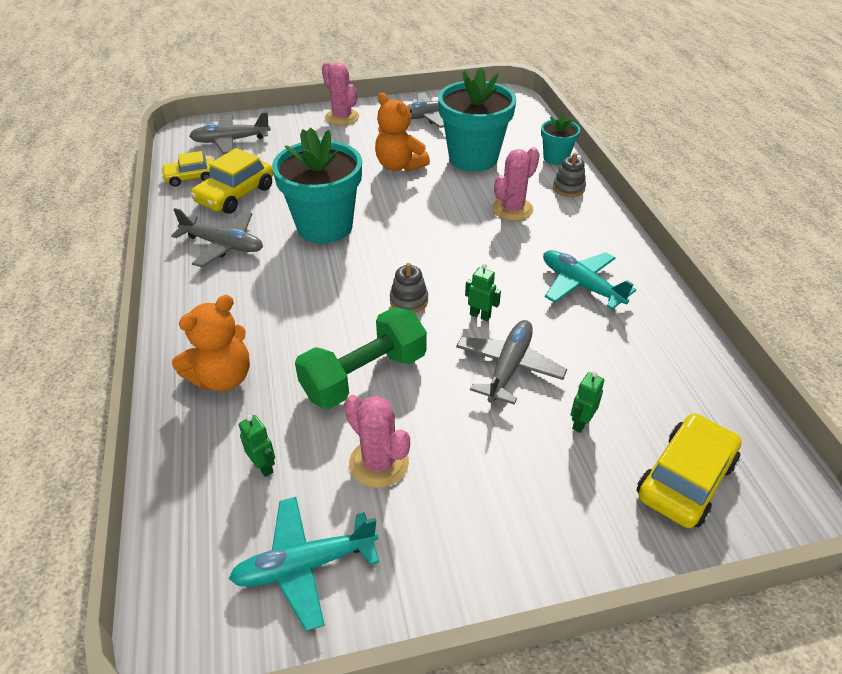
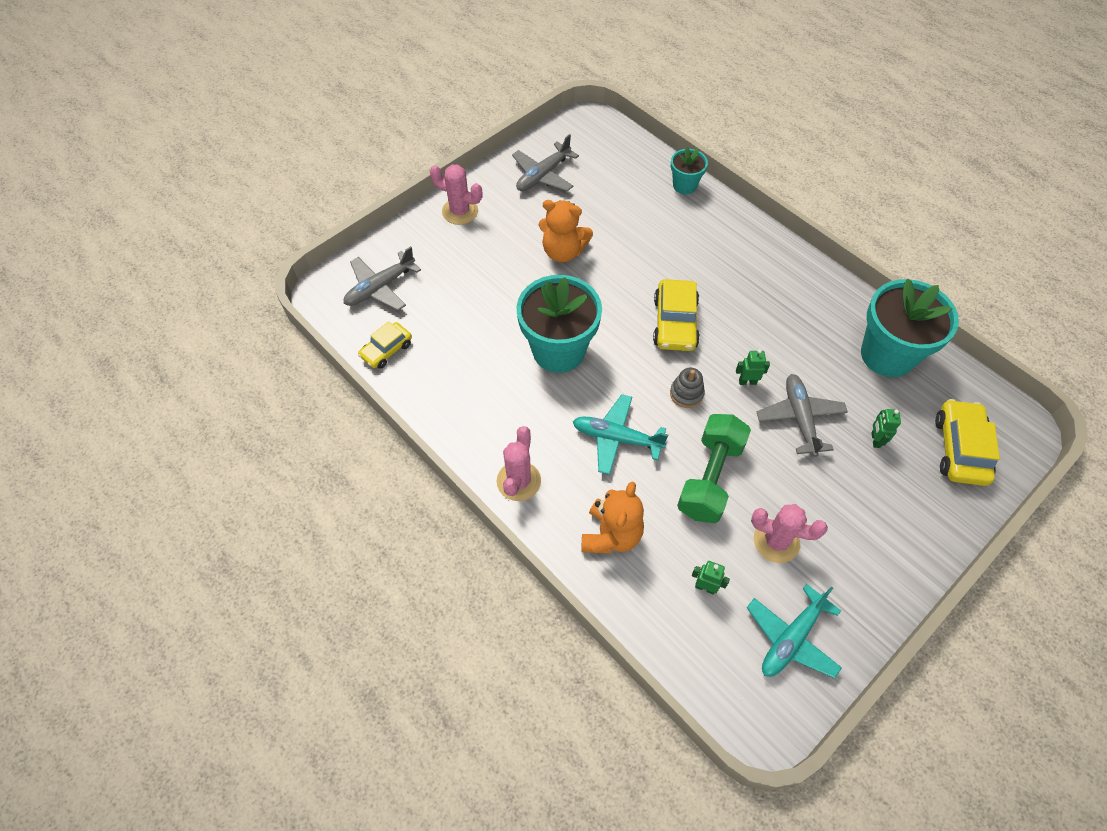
camera: 30 degrees left, 15 degrees up
(224, 245) = (492, 411): grey plane -> none
(235, 194) = (448, 351): yellow car -> yellow car (675, 323)
(473, 158) = (618, 214): turquoise flower pot -> turquoise flower pot (887, 355)
(512, 209) = (692, 261): pink cactus -> pink cactus (518, 481)
(568, 188) = (718, 217): grey stacking toy -> none
(580, 285) = (795, 317): turquoise plane -> turquoise plane (616, 438)

